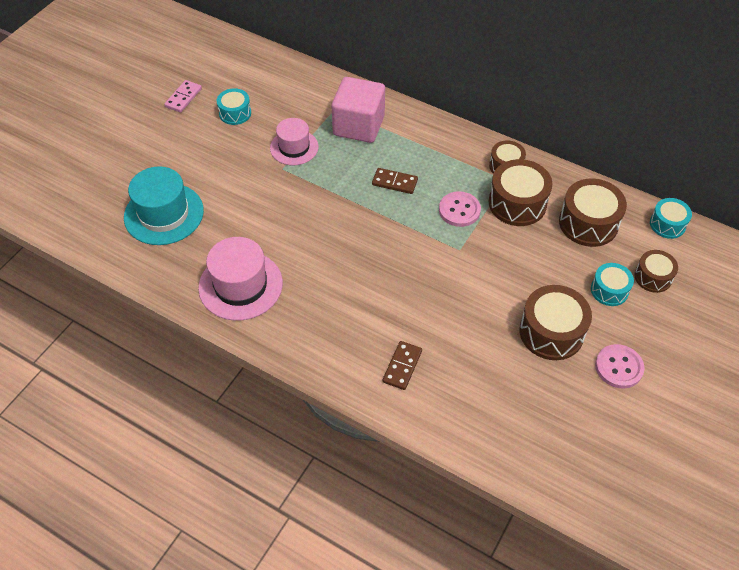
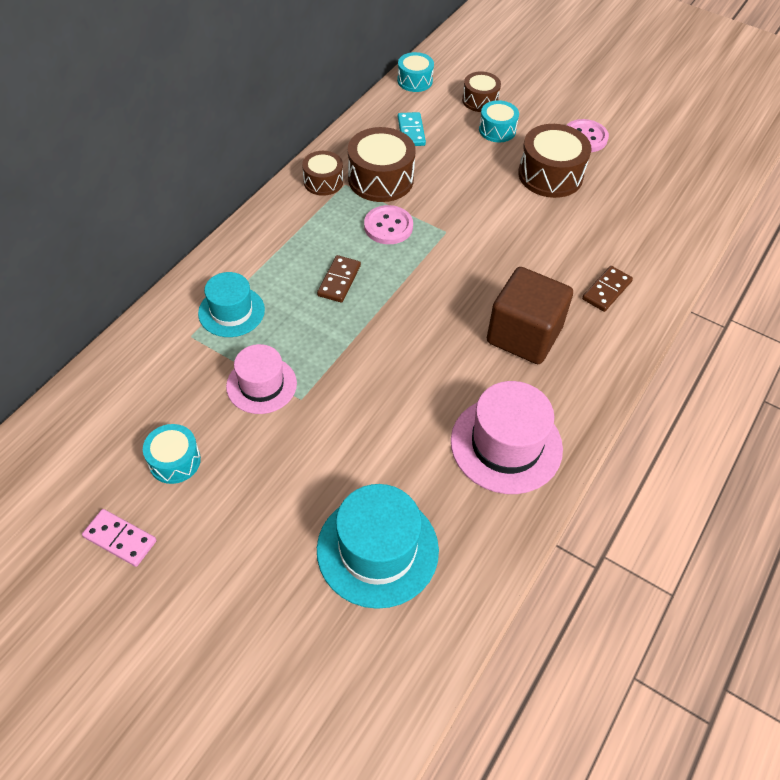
camera: 90 degrees left, 0 degrees up
(346, 301) = (524, 335): none -> brown cube
(358, 126) = (231, 311): pink cube -> turquoise hat
(402, 366) = (606, 290): brown domino -> brown domino turned 75 degrees counterclockwise
(588, 223) = (411, 131): brown drum -> turquoise domino

